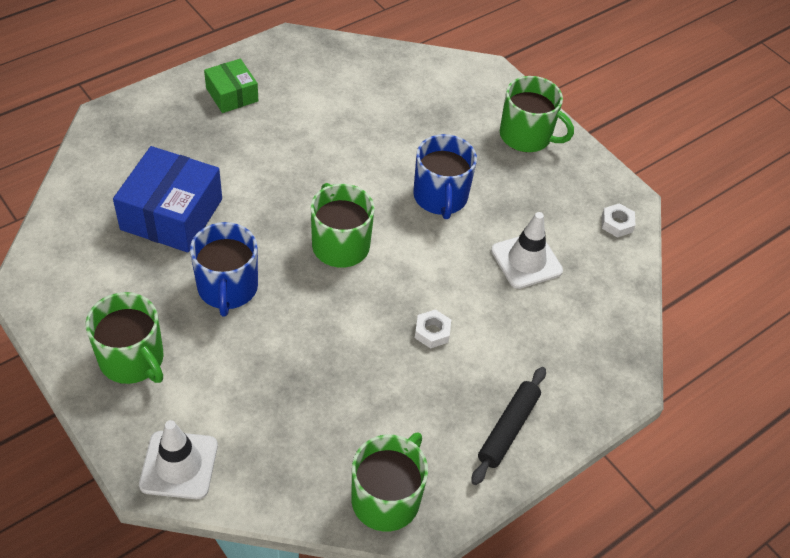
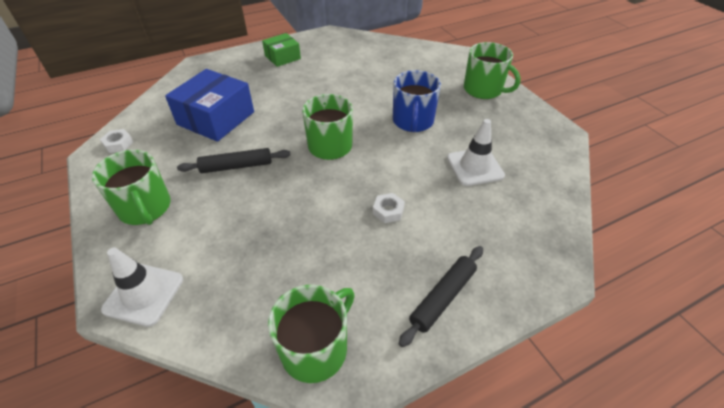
camera: 15 degrees right, 5 degrees down
(227, 288) = (236, 166): blue mug -> black rolling pin
(232, 95) = (282, 57): green box -> green box turned 75 degrees clockwise
(617, 223) = (552, 148): white nut -> white nut (118, 144)

